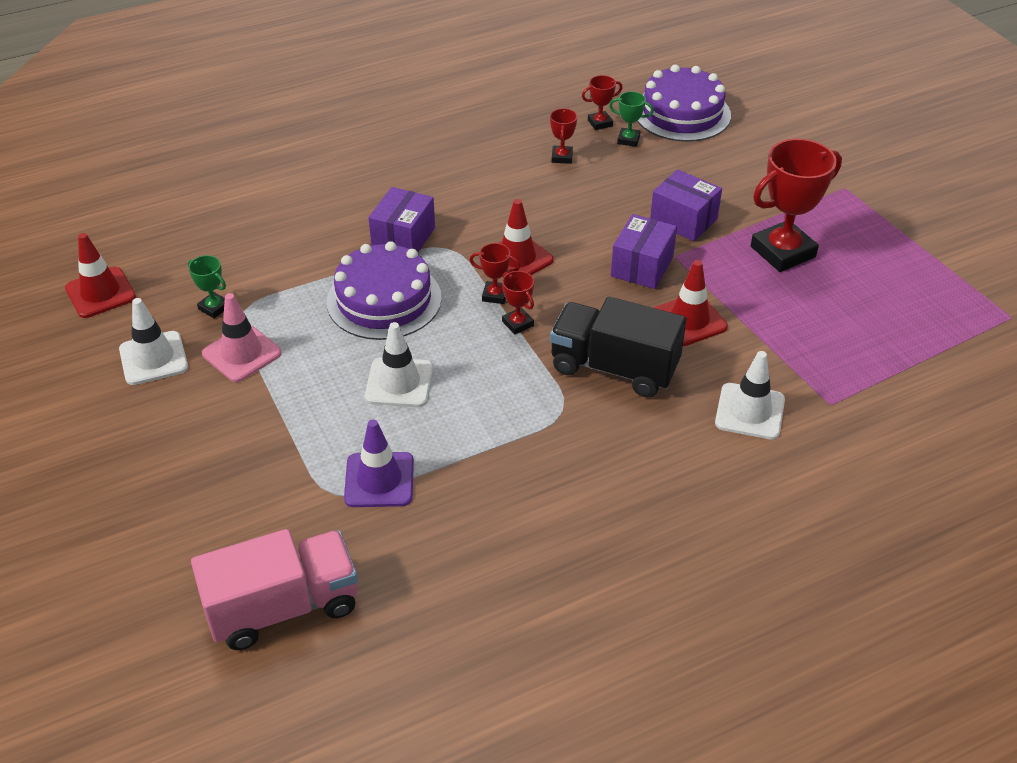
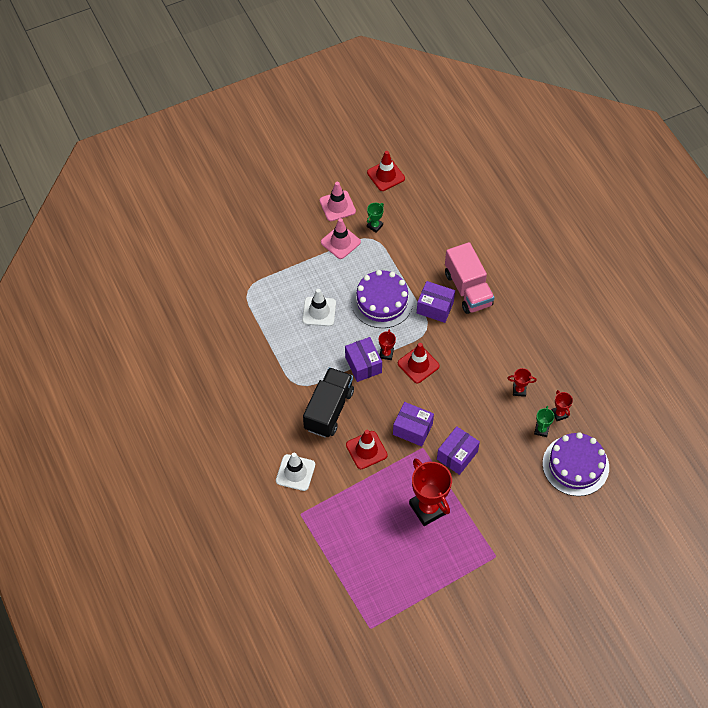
camera: 90 degrees right, 15 degrees up
(153, 358) = (337, 206): white traffic cone -> pink traffic cone
(283, 607) = (186, 276): pink truck -> pink truck (468, 289)
(379, 480) = (255, 307): purple traffic cone -> none
(517, 323) = (363, 365): red trophy -> purple box

